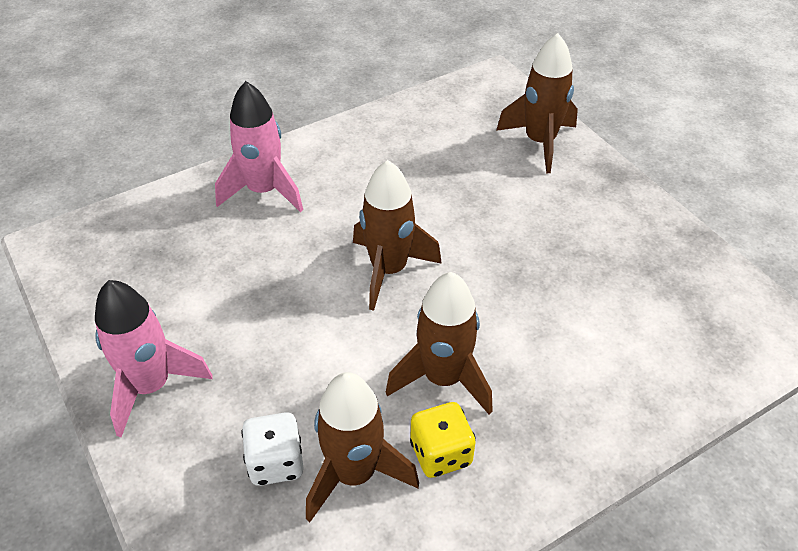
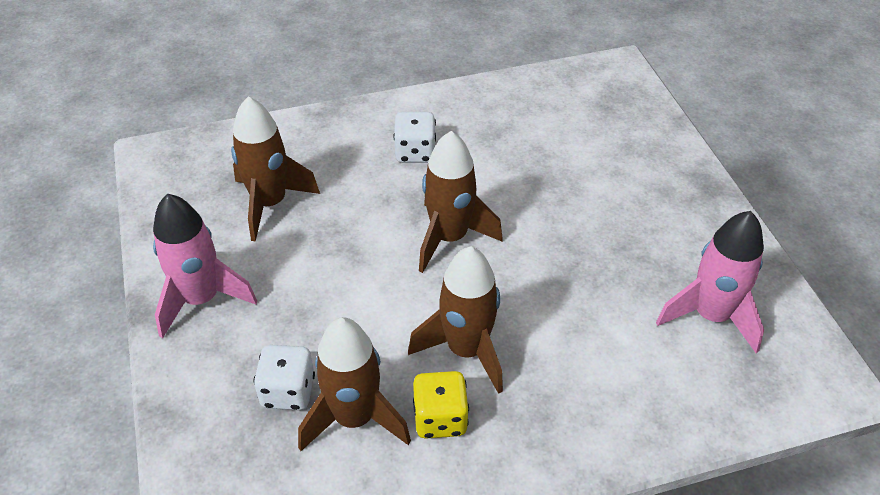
camera: 15 degrees right, 0 degrees up
(264, 191) = (357, 140): pink rocket -> pink rocket (711, 316)
(326, 192) = (415, 152): none -> white dice
(539, 142) = (643, 141): brown rocket -> brown rocket (270, 203)

